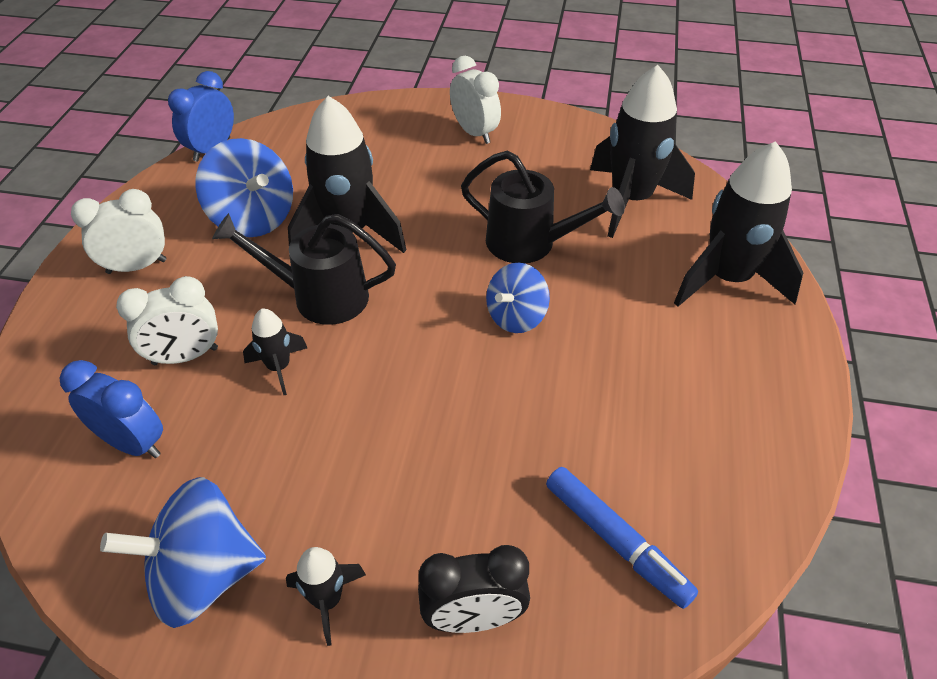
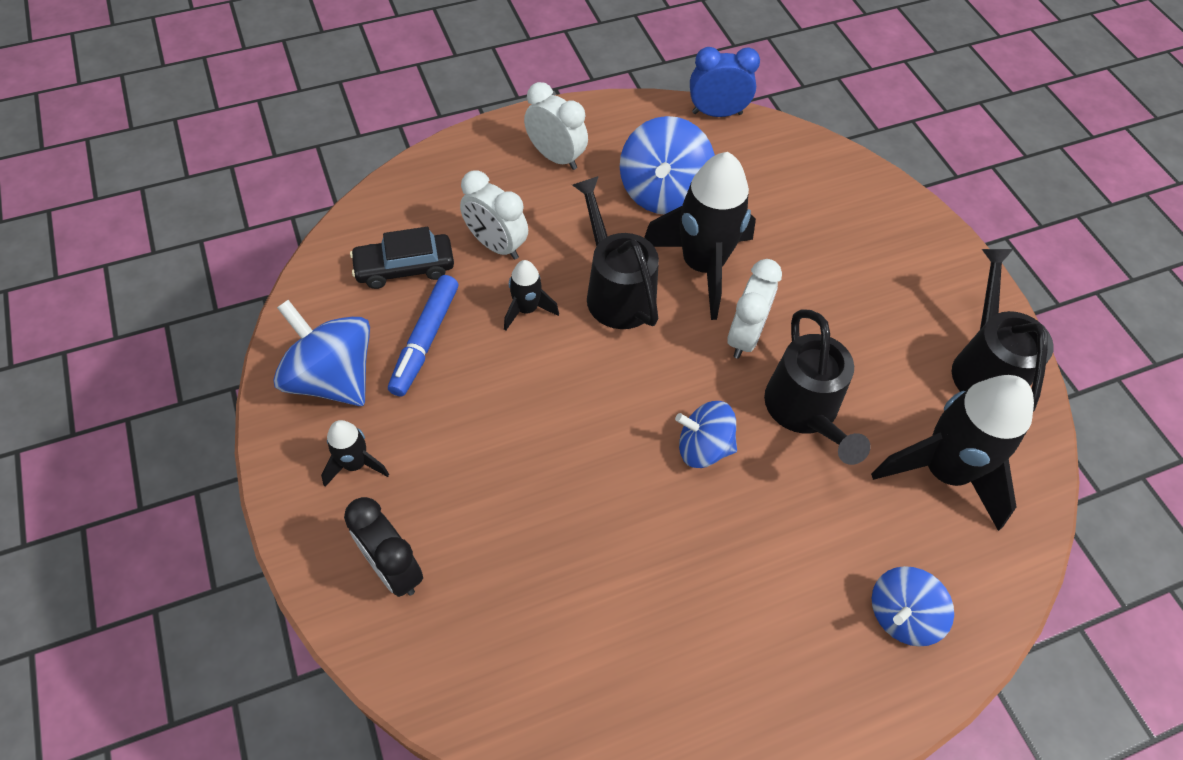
camera: 55 degrees right, 10 degrees up
(133, 443) = (405, 267): blue clock -> black car
(474, 133) = (919, 284): white clock -> white clock (744, 336)
(564, 139) = (984, 365): none -> black watering can
(616, 541) = (518, 643): blue marker -> blue marker (425, 340)
(727, 279) = (901, 615): black rocket -> blue spinning top

